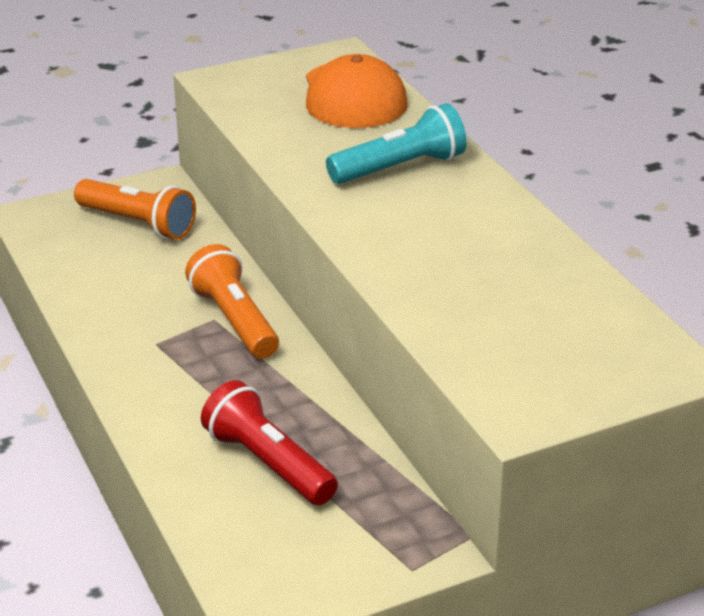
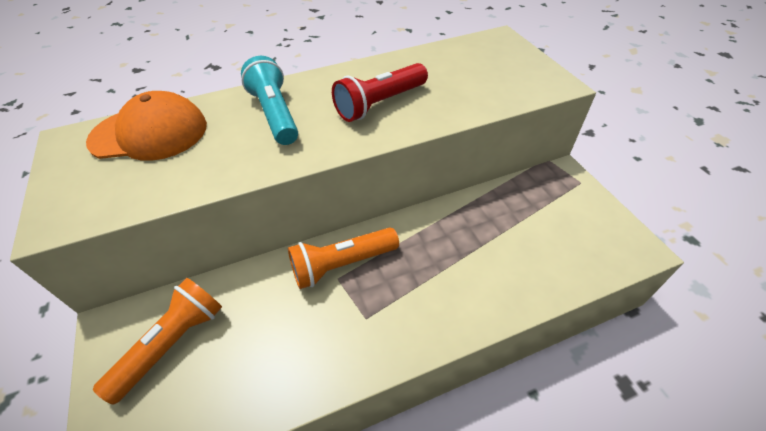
camera: 85 degrees left, 15 degrees up
(268, 464) = (505, 244): red flashlight -> red flashlight (380, 103)

